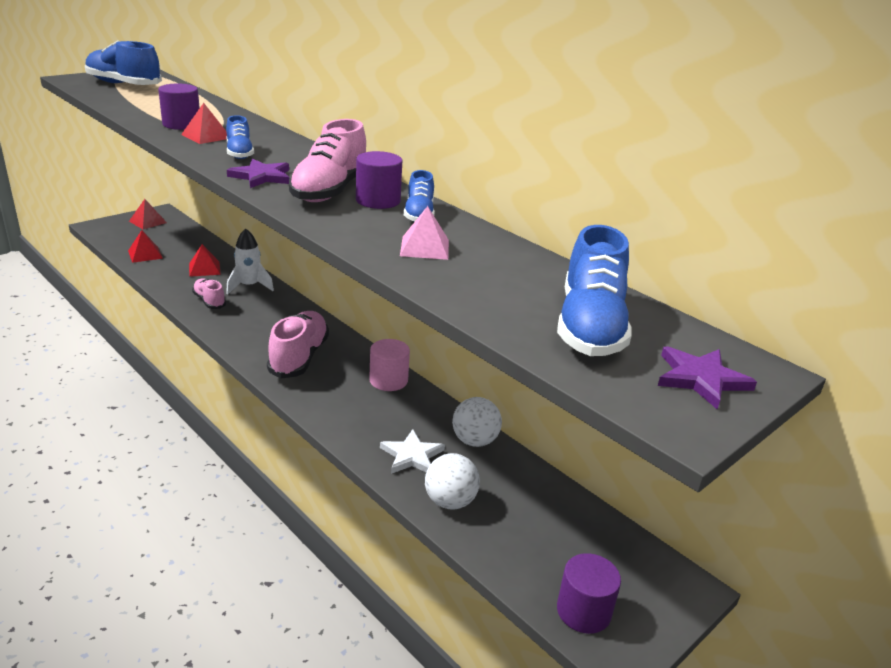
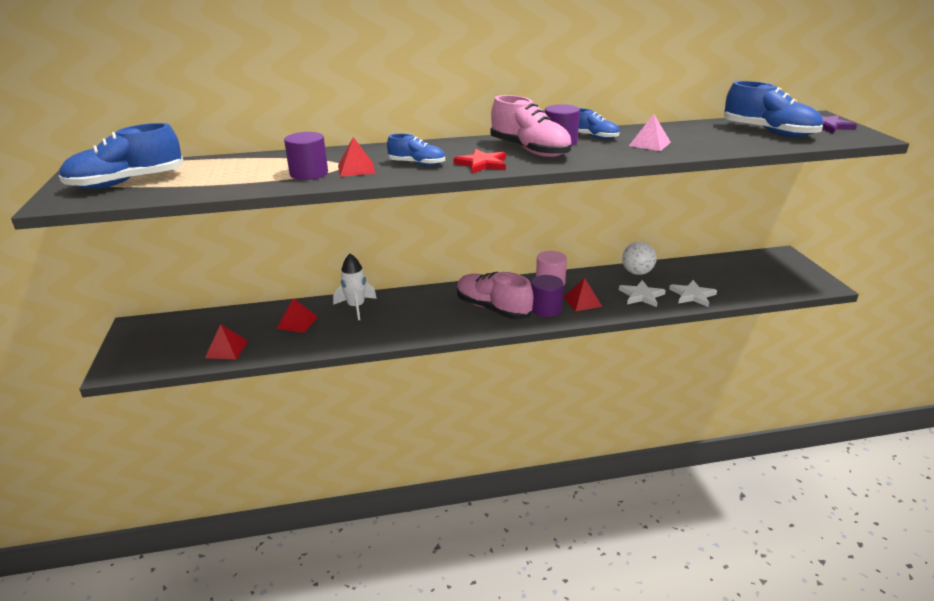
camera: 55 degrees left, 0 degrees up
(148, 222) = (148, 336): red pyramid -> red pyramid (582, 301)
(209, 301) = (364, 330): pink shoe -> none
(261, 176) = (482, 164): purple star -> red star
(450, 501) = (692, 295): white ball -> white star
(583, 611) = (793, 284): purple cylinder -> purple cylinder (545, 309)

